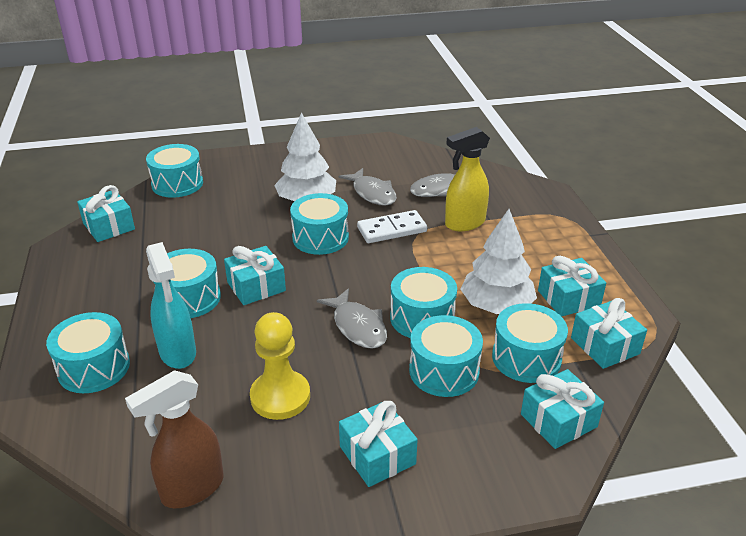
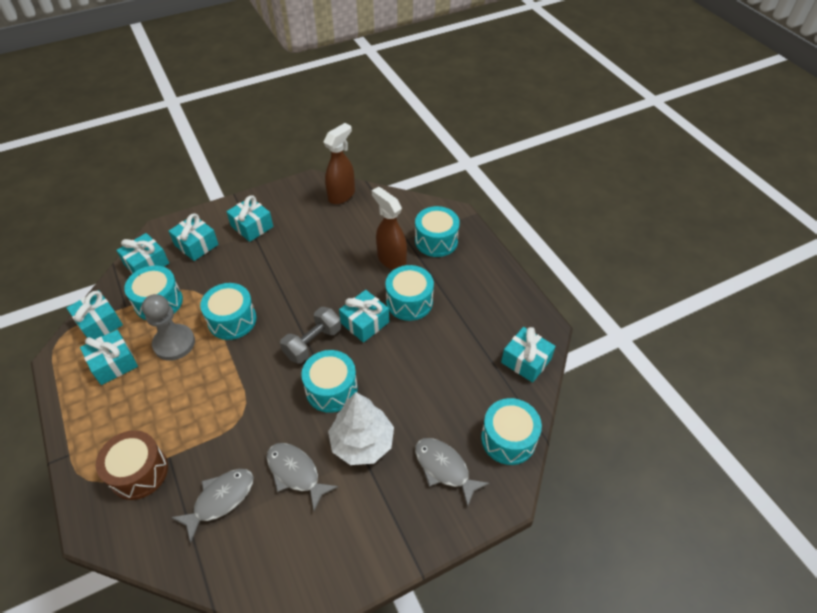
camera: 165 degrees right, 15 degrees up
(178, 353) = (391, 259): turquoise spray bottle -> brown spray bottle
(280, 397) = (315, 246): yellow pawn -> none
(326, 278) = (313, 343): none -> grey dumbbell
(358, 326) = (278, 303): grey fish -> grey fish (444, 468)
(392, 230) = (267, 416): white domino -> none
(444, 371) = (215, 281): turquoise drum -> none
(464, 223) = (195, 442): yellow spray bottle -> none
(477, 438) = (196, 245): none -> turquoise gift
(496, 306) = (174, 343): white tree -> grey pawn
(516, 214) = (139, 472): none -> brown drum

